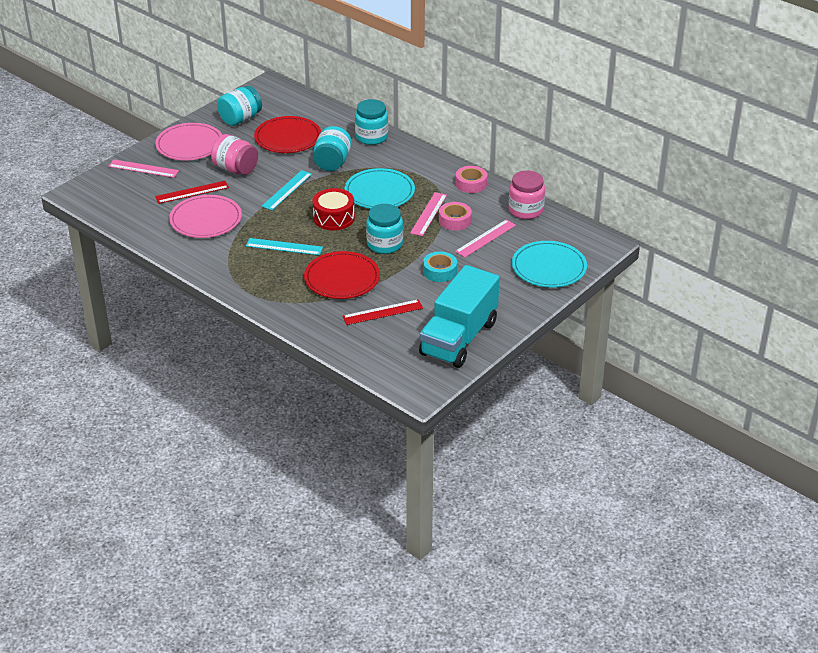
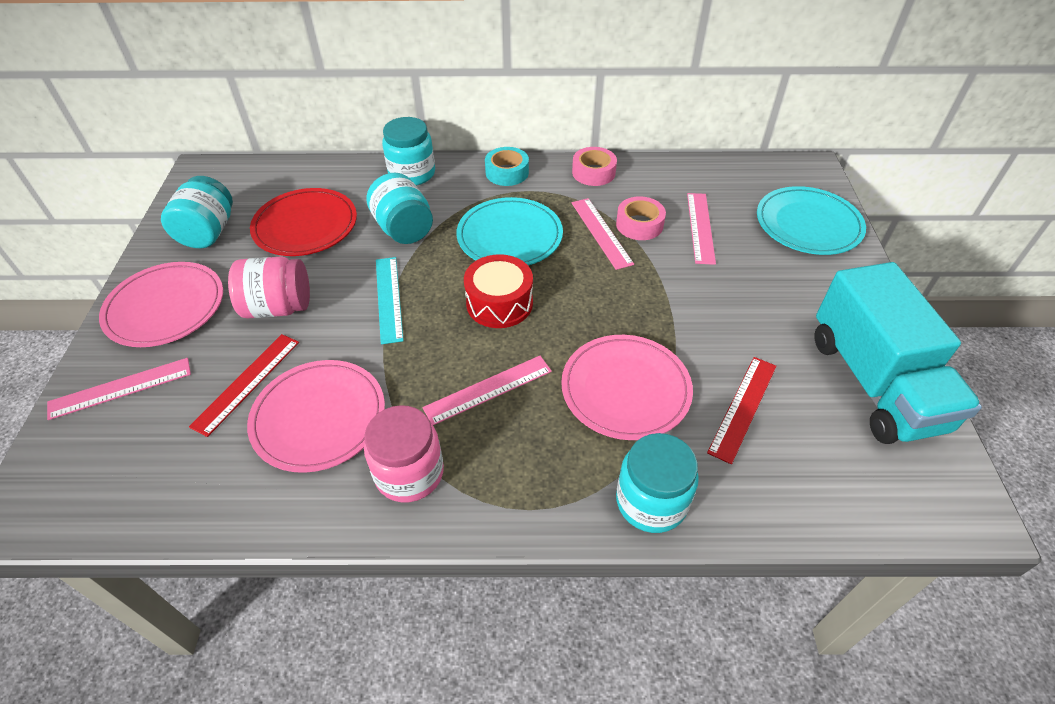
camera: 40 degrees left, 10 degrees up
(284, 247) = (488, 389): turquoise ruler -> pink ruler
(342, 278) = (625, 389): red plate -> pink plate
(385, 244) = (608, 303): turquoise jar -> turquoise jar (651, 501)
(439, 271) = (717, 300): turquoise tape -> turquoise tape (507, 172)
(525, 210) = (688, 172): pink jar -> pink jar (409, 473)

